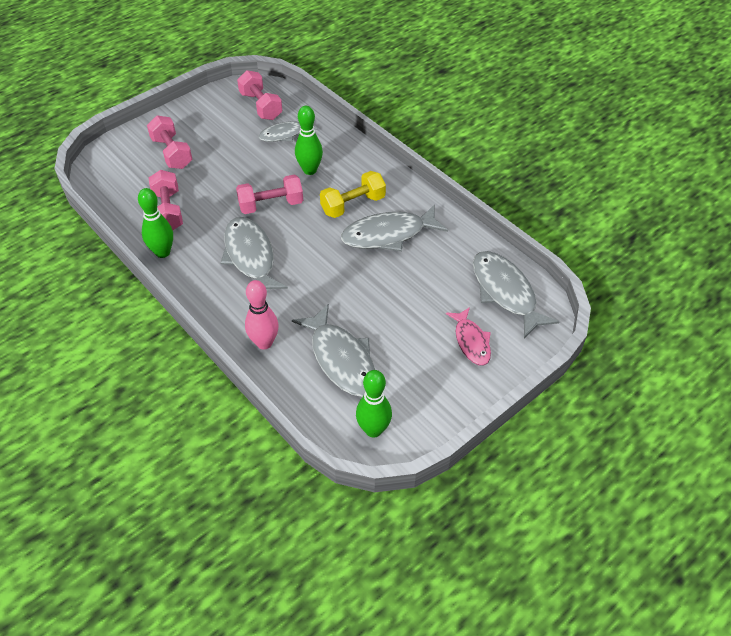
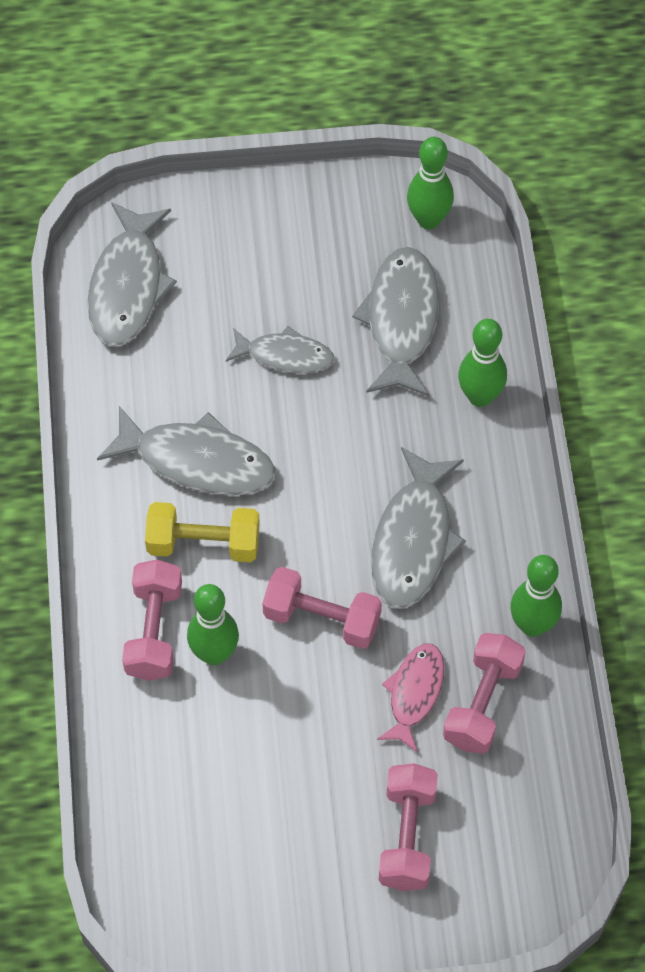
camera: 145 degrees left, 10 degrees up
(261, 106) = (186, 862): pink dumbbell -> pink dumbbell (154, 631)
(264, 343) = (480, 397): pink bowling pin -> green bowling pin
(285, 134) = (195, 762): grey fish -> grey fish (285, 355)
(471, 341) = (230, 251): pink fish -> pink fish (414, 693)

